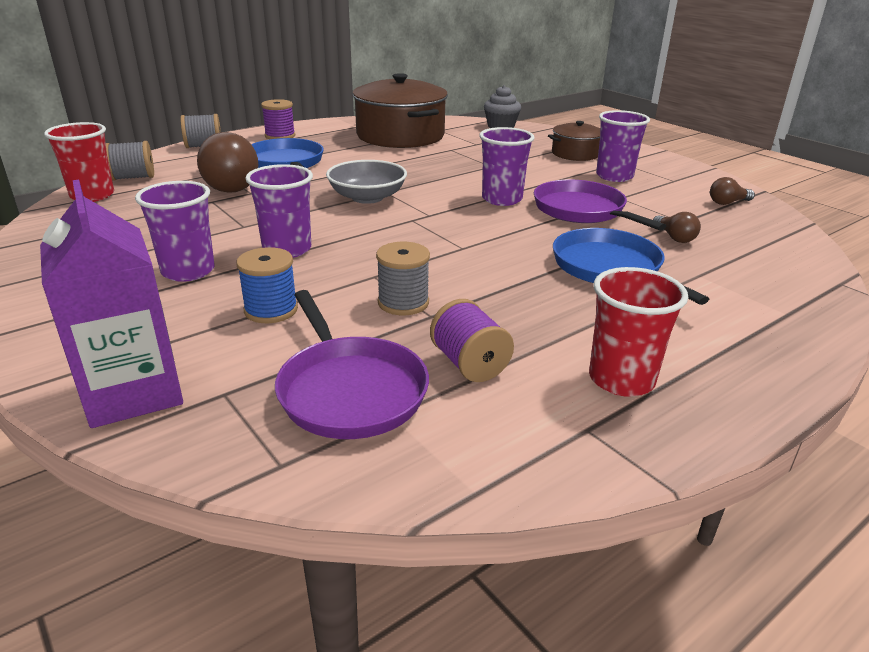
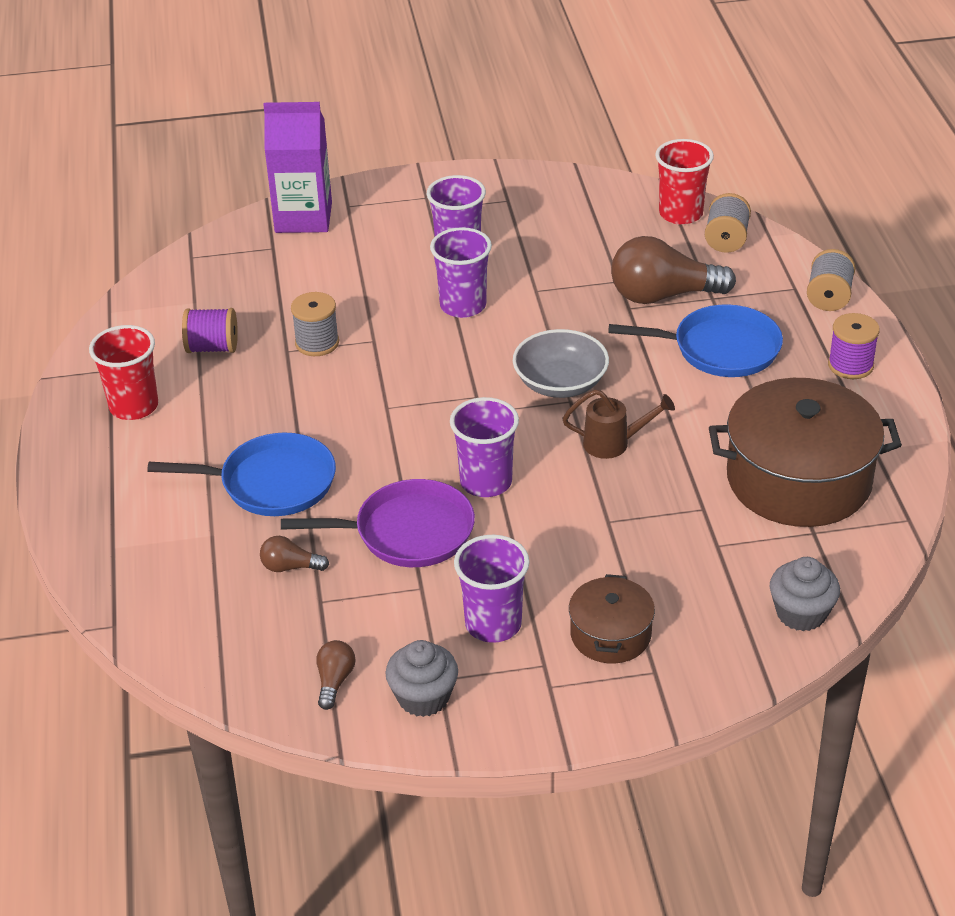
camera: 120 degrees right, 10 degrees up
(271, 310) = (360, 280): blue spool -> none
(350, 390) = (231, 292): purple pan -> none
(418, 174) = (614, 443): none -> brown watering can
(692, 181) = (423, 697): none -> grey cupcake

